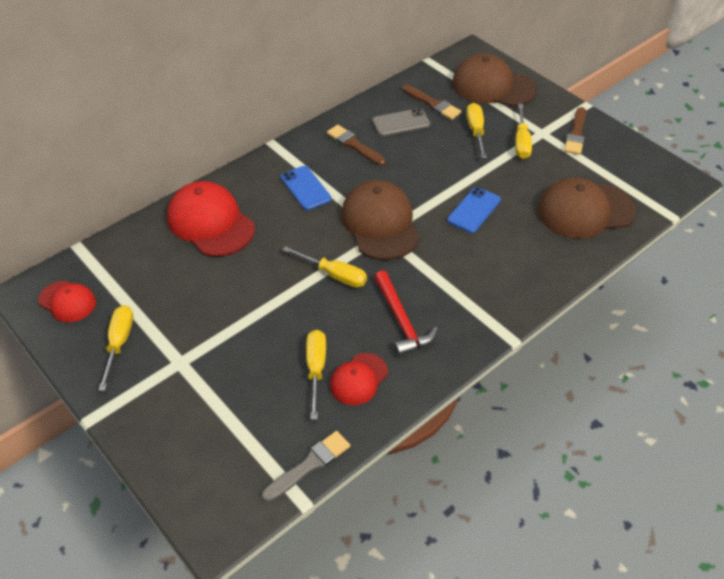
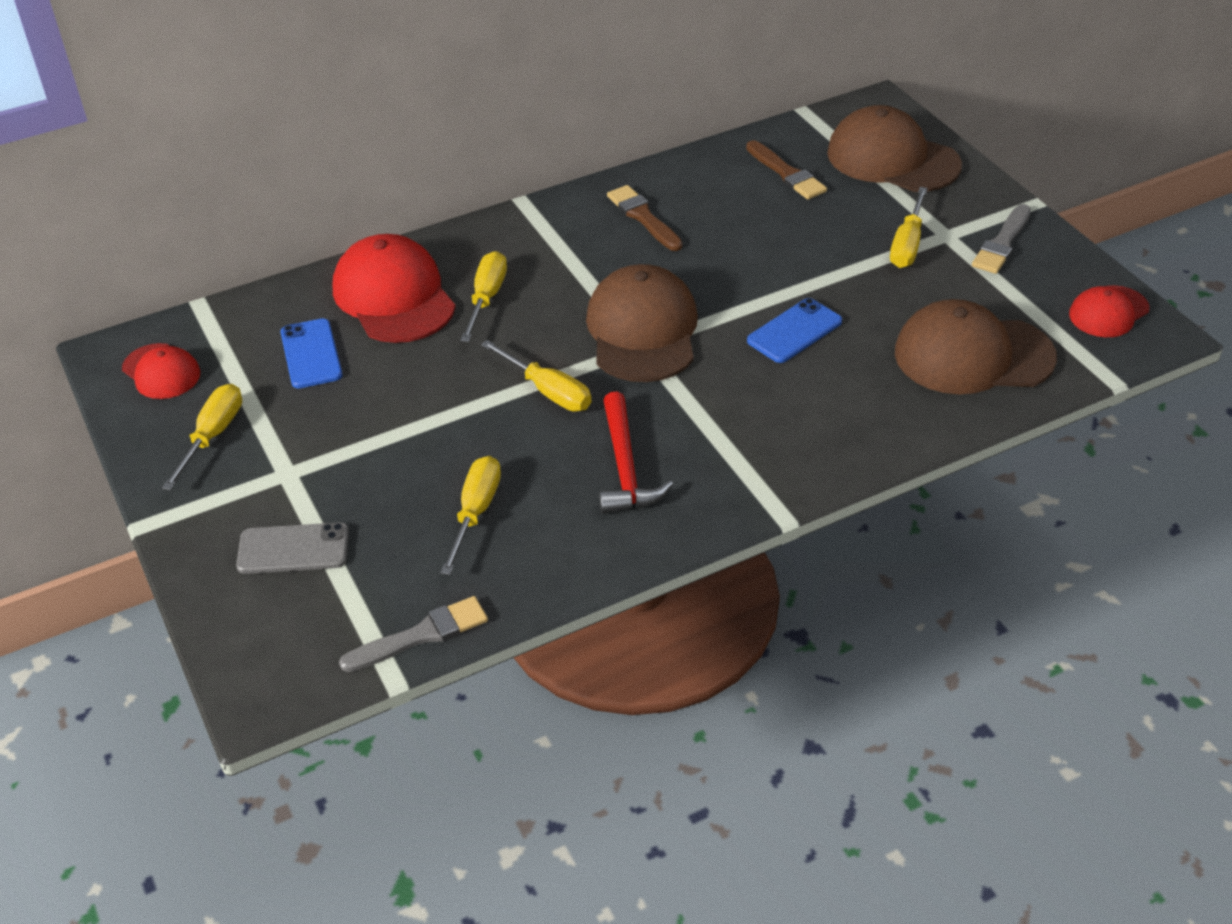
camera: 15 degrees right, 5 degrees down
(305, 188) = (548, 268): blue phone -> blue phone (311, 354)
(358, 379) = (533, 535): red cap -> red cap (1108, 312)
(401, 123) = (726, 194): grey phone -> grey phone (293, 549)
(476, 131) = (840, 220): yellow screwdriver -> yellow screwdriver (486, 298)
(576, 134) = (1002, 243): brown brush -> grey brush

